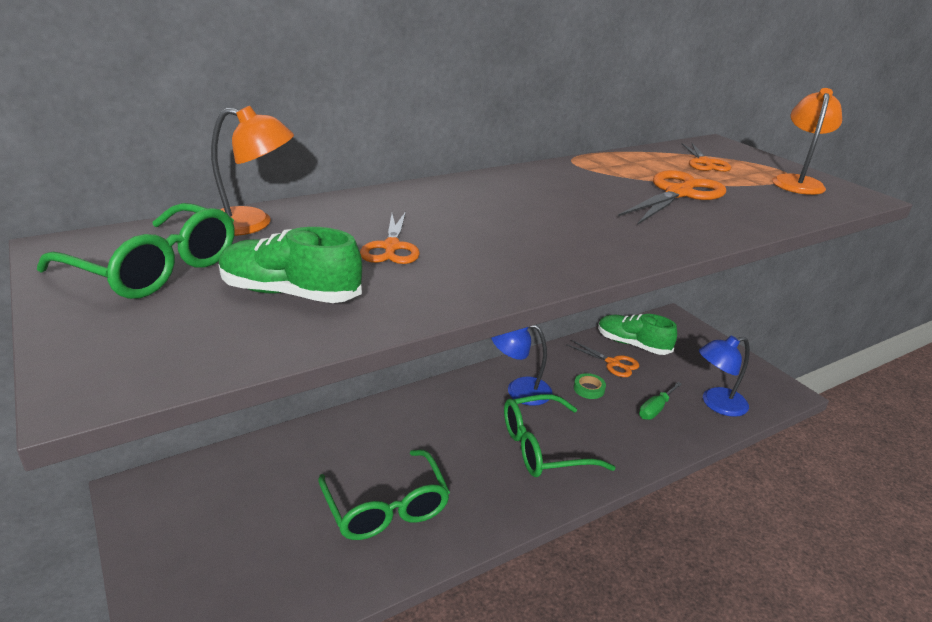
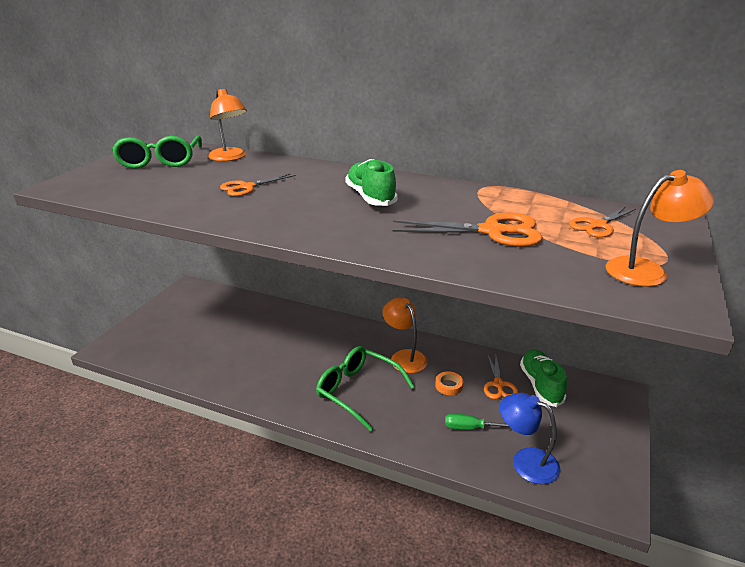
camera: 55 degrees right, 0 degrees up
(290, 293) = (167, 187): green shoe -> green shoe (370, 197)
(386, 507) = (244, 357): green glasses -> none
(519, 390) = (404, 357): blue lamp -> orange lamp
(589, 389) = (448, 385): green tape -> orange tape

